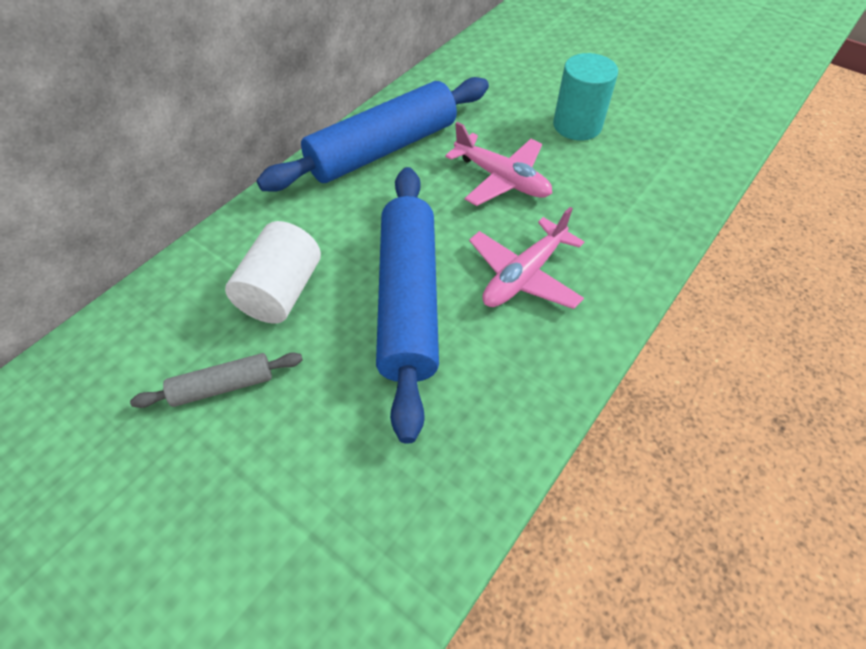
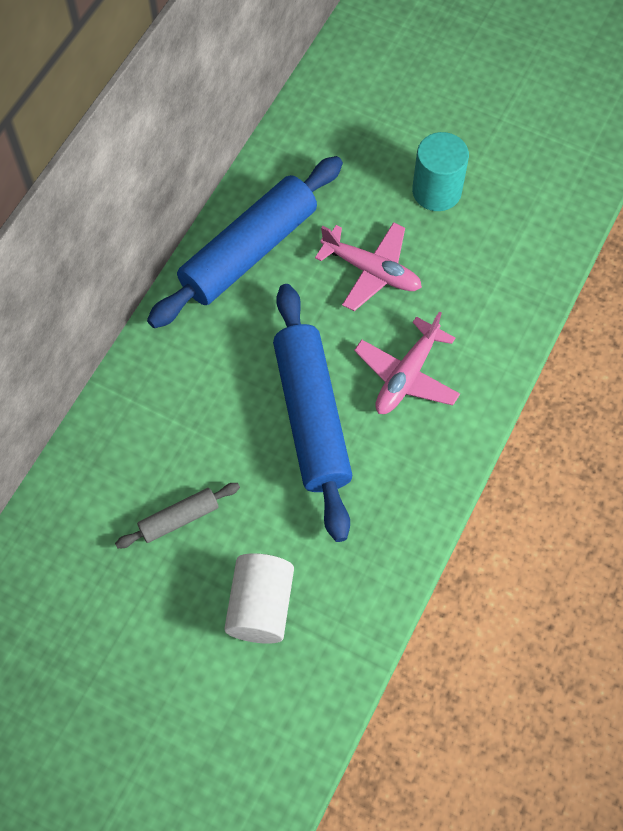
camera: 10 degrees left, 10 degrees up
(281, 291) = (199, 425): white cylinder -> white cylinder (260, 606)

